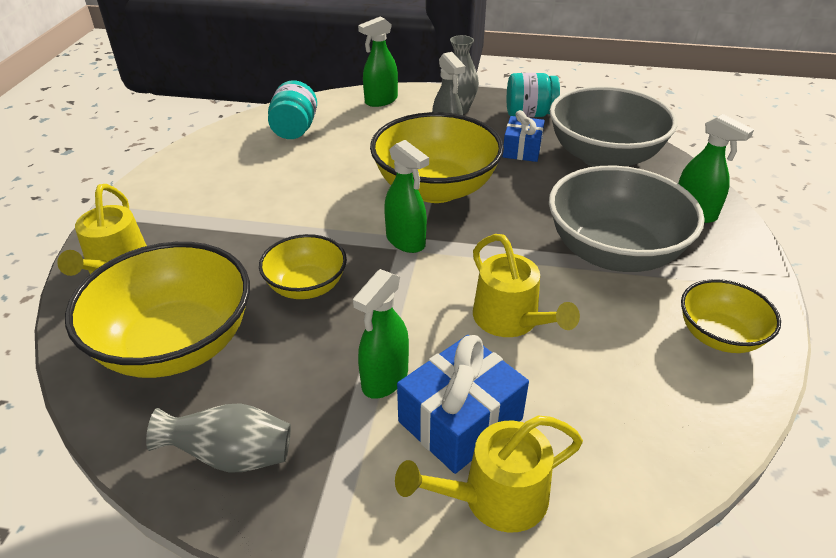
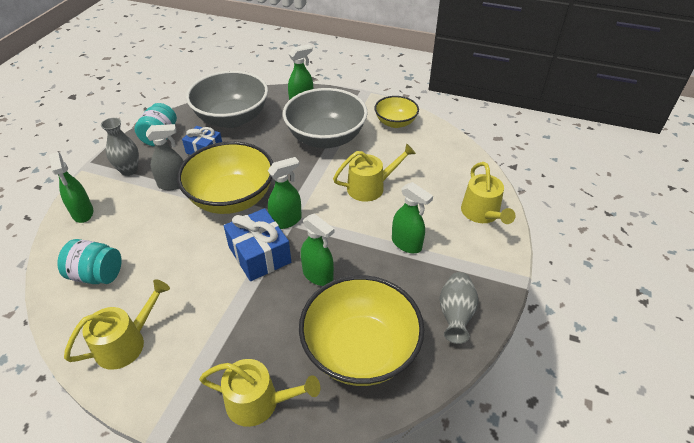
camera: 80 degrees left, 5 degrees up
(206, 166) = (126, 343): none -> yellow watering can
(306, 286) = (318, 275): yellow bowl -> green spray bottle
(460, 420) = (437, 218): blue gift -> blue gift (259, 254)

